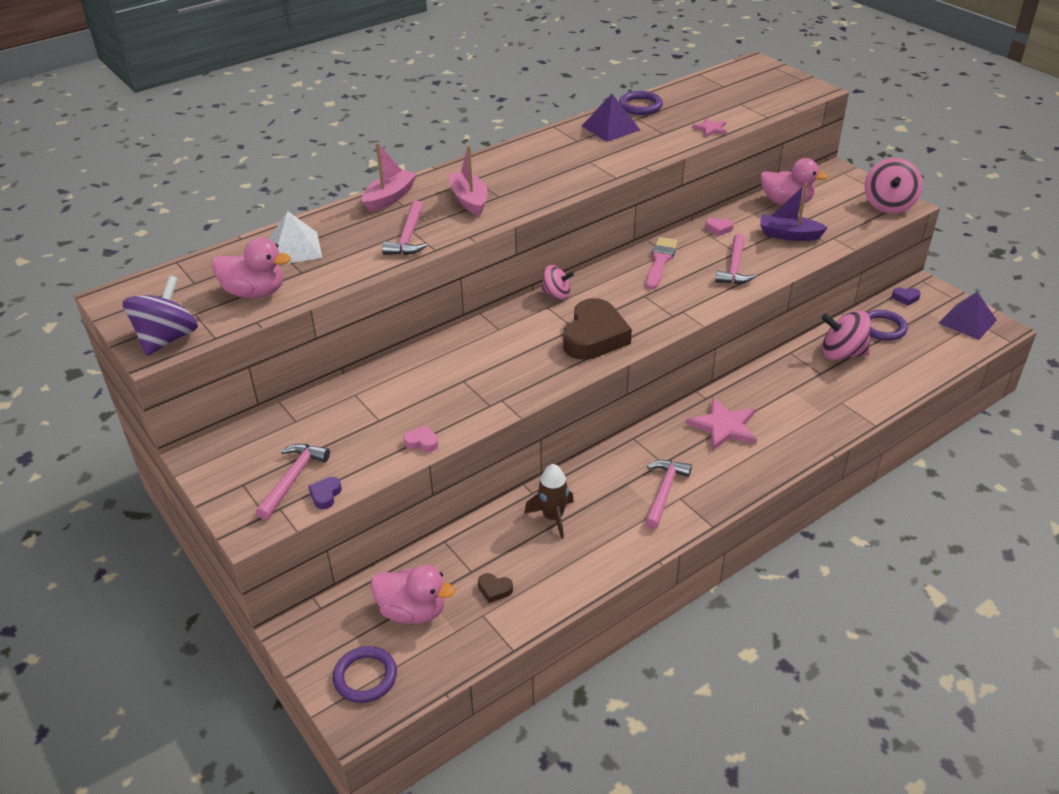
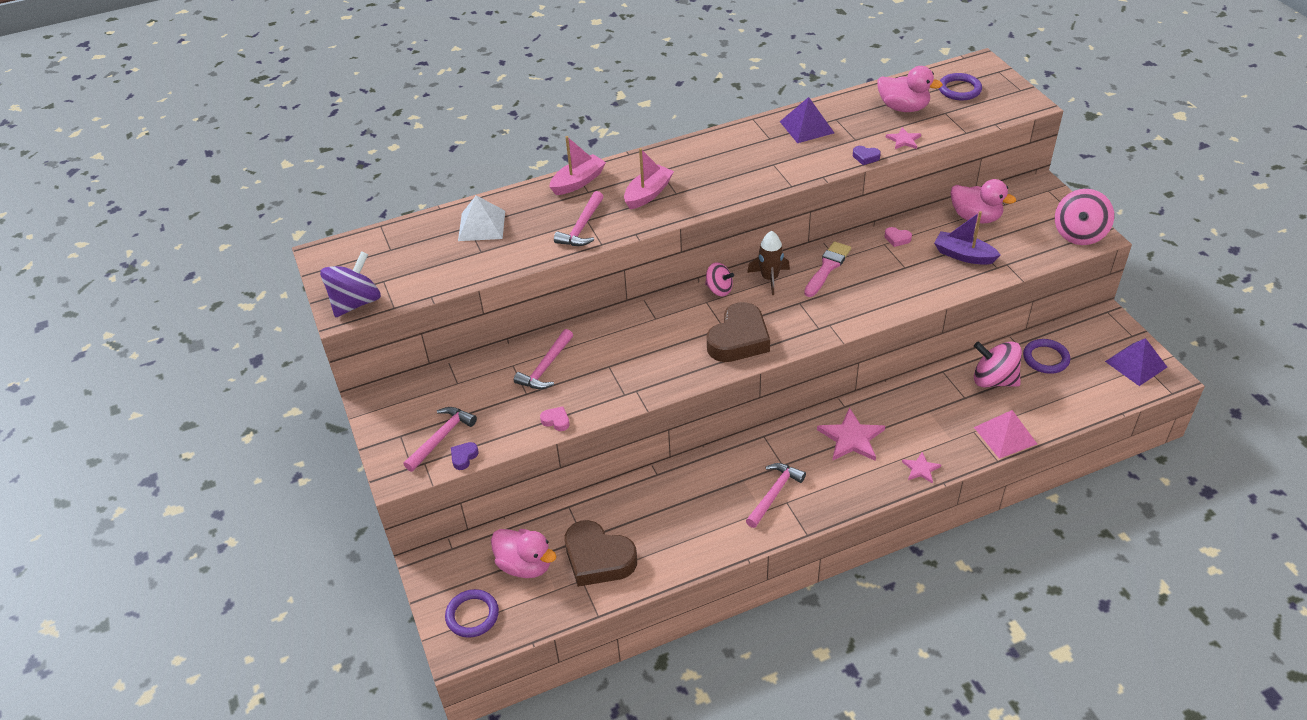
camera: 15 degrees right, 5 degrees up
(255, 292) = (437, 266): pink duck -> pink duck (903, 108)
(469, 200) = (648, 194): pink boat -> pink boat turned 45 degrees clockwise
(494, 589) = (598, 559): brown heart -> brown heart, size x2.48
(553, 517) = (668, 500): brown rocket -> brown rocket (769, 278)
(640, 106) = (845, 104): purple ring -> purple ring (959, 89)
(734, 267) = (896, 284): pink hammer -> pink hammer (546, 367)
(804, 444) = (920, 469): none -> pink star
(873, 401) = (1005, 435): none -> pink pyramid
(905, 298) = (1082, 329): purple heart -> purple heart (865, 157)

